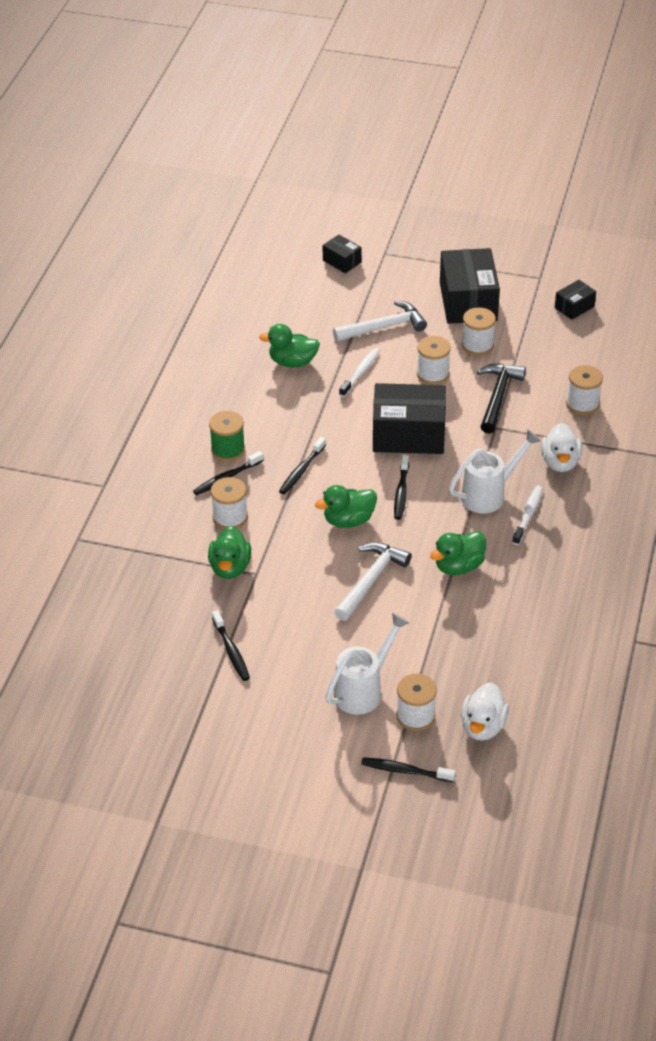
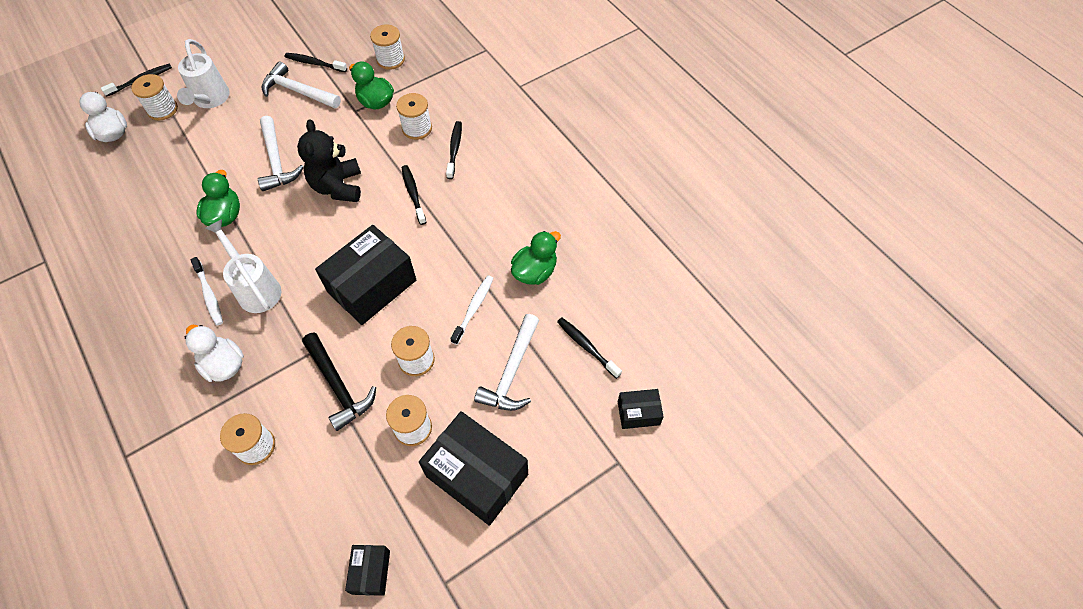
camera: 130 degrees right, 15 degrees up
(164, 597) = (390, 60): none -> white spool
(228, 450) = (481, 167): green spool -> none
(279, 633) = (298, 91): none -> white hammer
(348, 520) = (338, 187): green duck -> black teddy bear
(360, 372) = (473, 308): white toothbrush -> white toothbrush turned 135 degrees counterclockwise
(401, 492) = (324, 235): black toothbrush -> black toothbrush (587, 347)
(489, 494) = (256, 288): white watering can -> white watering can turned 135 degrees clockwise

